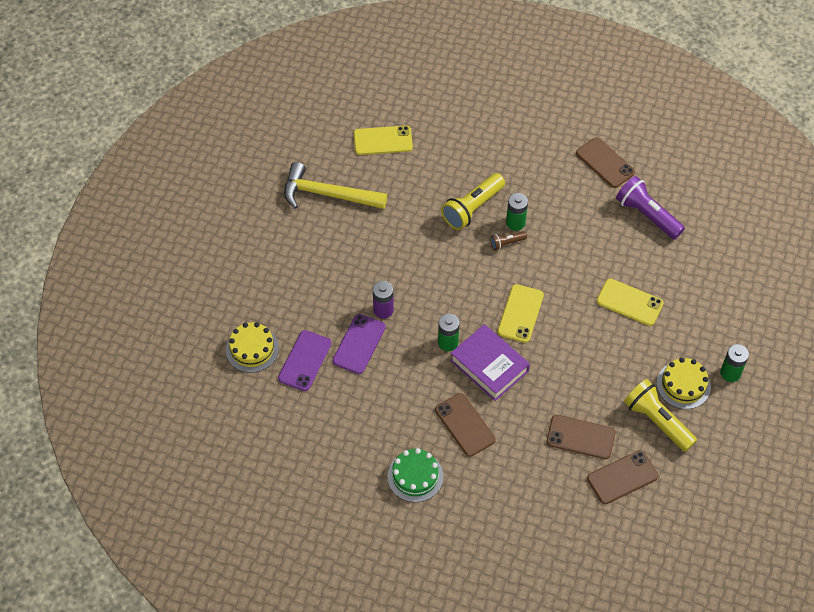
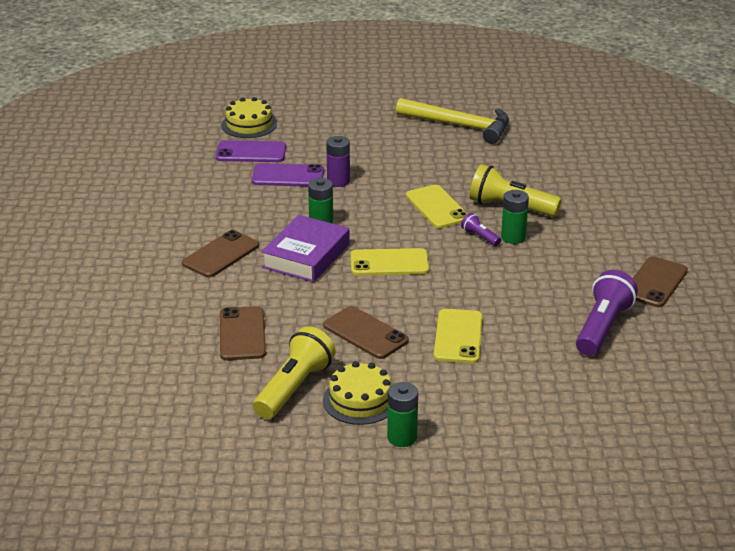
camera: 70 degrees right, 25 degrees down
(328, 194) = (459, 125): yellow hammer -> yellow hammer turned 120 degrees clockwise
(383, 140) = (554, 140): yellow phone -> yellow phone (437, 207)
(415, 476) = (143, 237): green cake -> none
(506, 243) = (480, 237): brown flashlight -> purple flashlight
(622, 477) = (200, 374): brown phone -> brown phone (365, 333)

